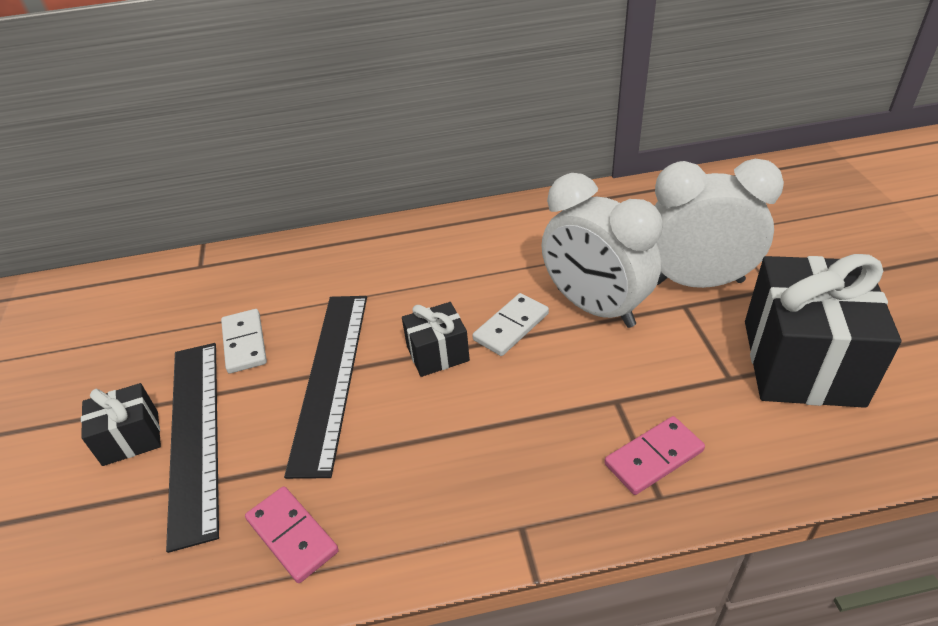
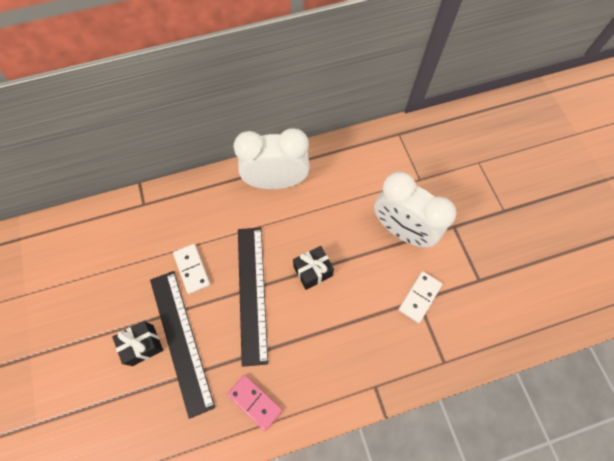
camera: 10 degrees left, 25 degrees up
(511, 327) = (353, 248): white domino -> white domino (419, 297)
(653, 457) = (440, 337): pink domino -> none
(697, 282) = (461, 207): white clock -> white clock (276, 181)
(801, 362) = (518, 267): black gift -> none

